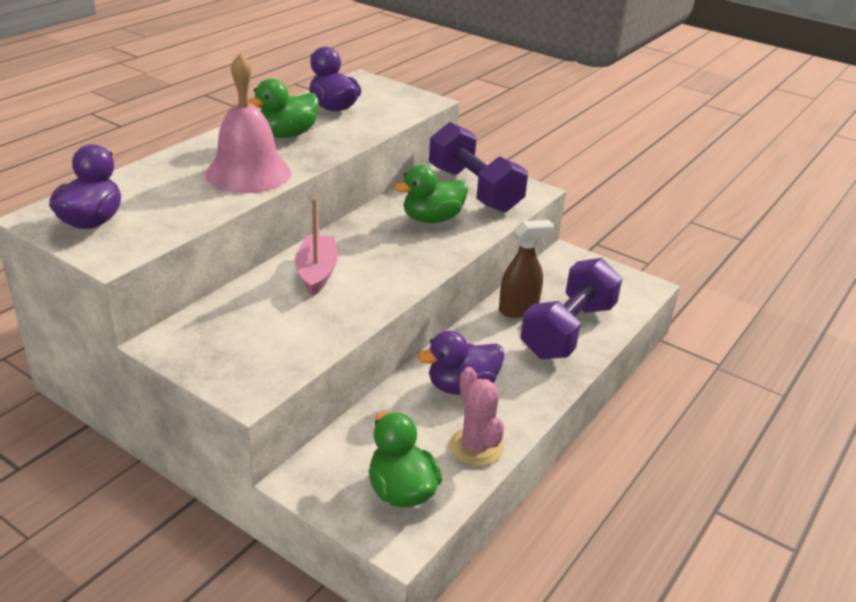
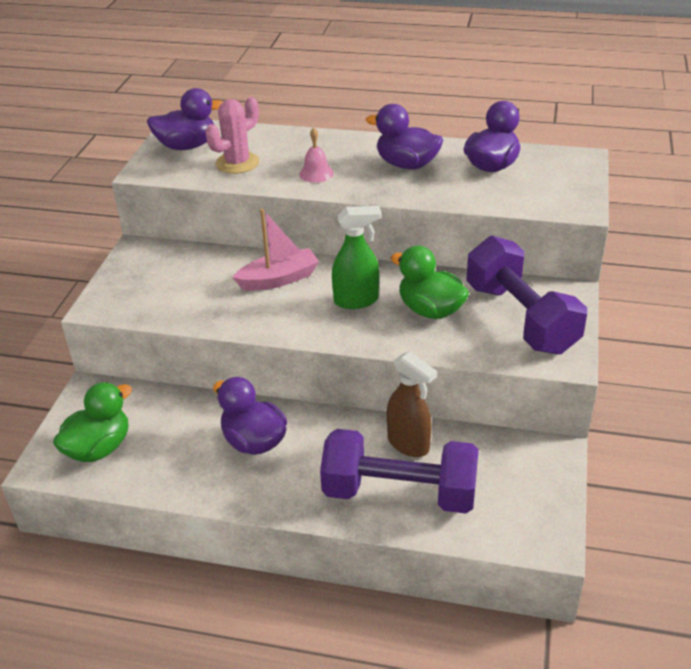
camera: 70 degrees right, 5 degrees up
(248, 173) = (316, 173): pink bell -> pink bell, size x0.44
(287, 135) = (406, 164): green duck -> purple duck
(388, 245) = (356, 300): none -> green spray bottle
(474, 189) = (520, 318): purple dumbbell -> purple dumbbell turned 60 degrees counterclockwise
(476, 447) = (173, 476): pink cactus -> pink cactus (237, 163)

